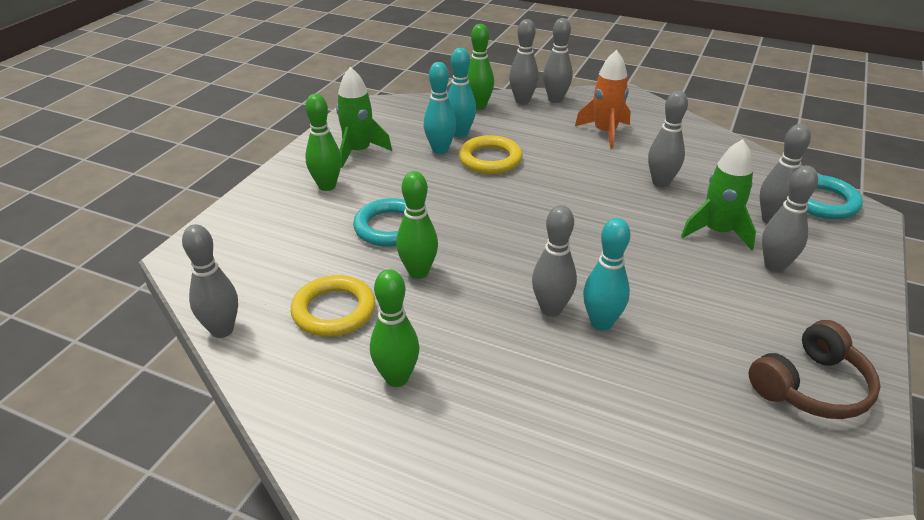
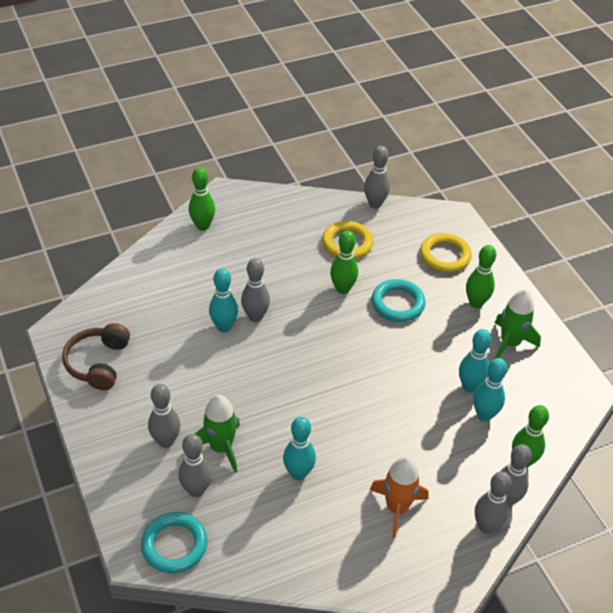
camera: 130 degrees right, 10 degrees up
(397, 378) = (278, 238): green bowling pin -> green bowling pin (202, 226)
(490, 159) = (428, 404): yellow ring -> yellow ring (445, 256)
(661, 182) = (298, 473): grey bowling pin -> turquoise bowling pin

